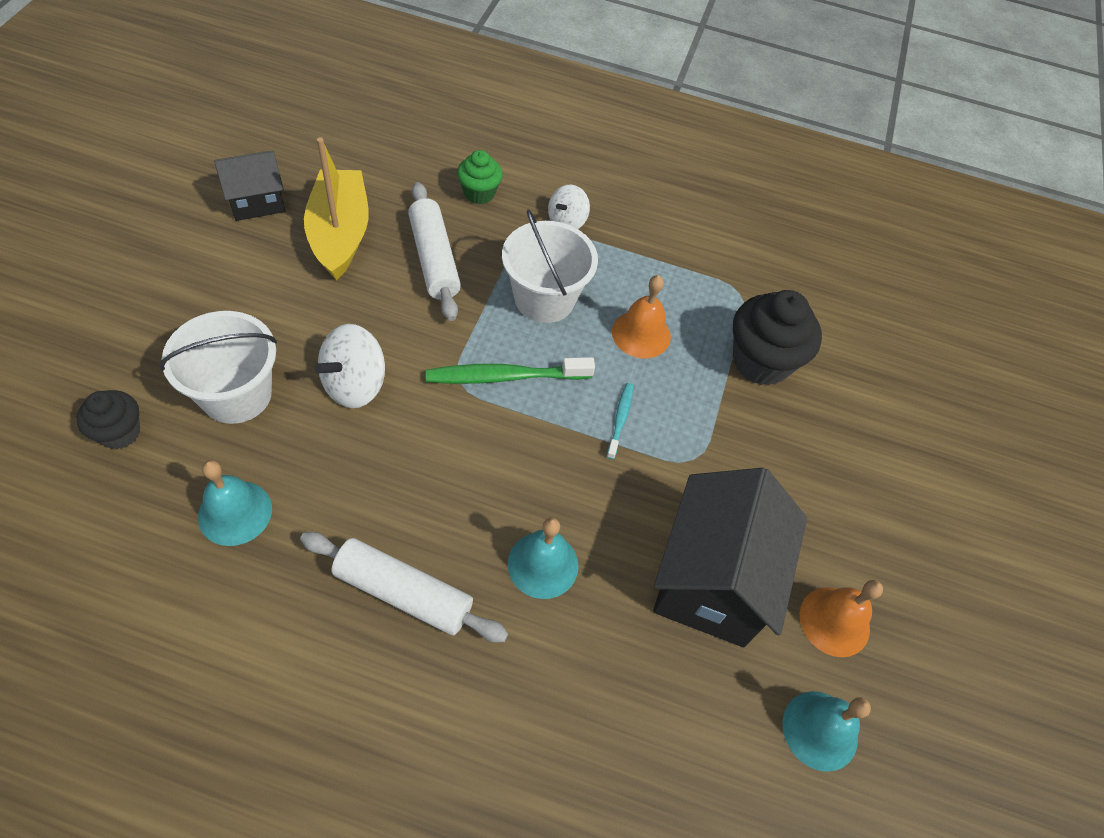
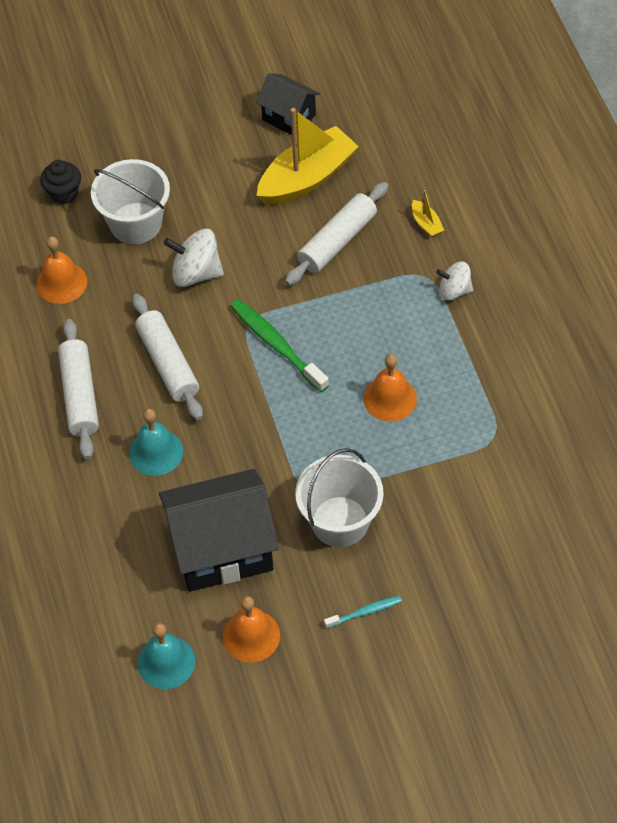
camera: 65 degrees right, 0 degrees up
(235, 512) = (61, 282): turquoise bell -> orange bell
(441, 480) = (168, 363): none -> white rolling pin
(479, 193) = (426, 224): green cupcake -> yellow boat
(544, 298) = (365, 324): white bucket -> white bucket (340, 521)
(620, 419) = (302, 429): turquoise toothbrush -> turquoise toothbrush (365, 612)
(761, 361) = (437, 485): black cupcake -> none

